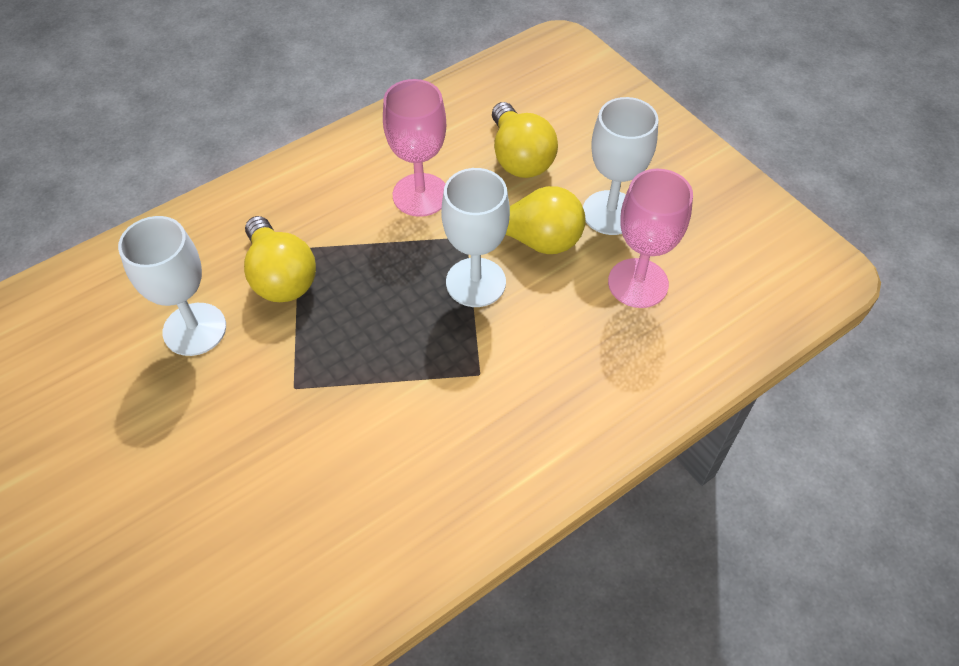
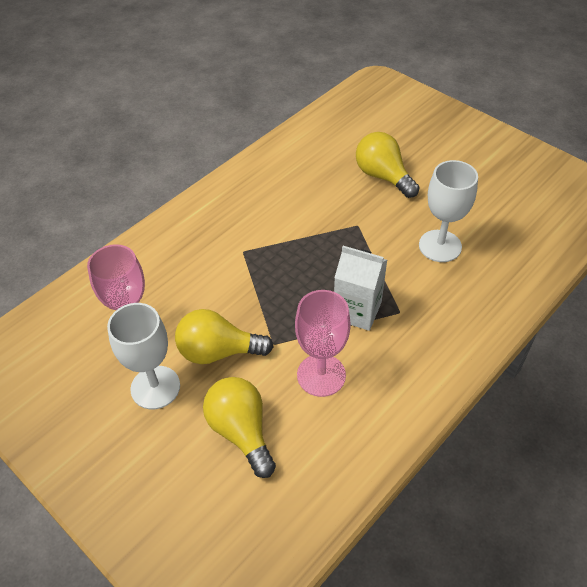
camera: 170 degrees right, 5 degrees down
(280, 277) = (402, 289): yellow light bulb -> yellow light bulb (383, 176)
(350, 259) = (357, 310): none -> white carton
(475, 282) = (258, 309): white goblet -> none

